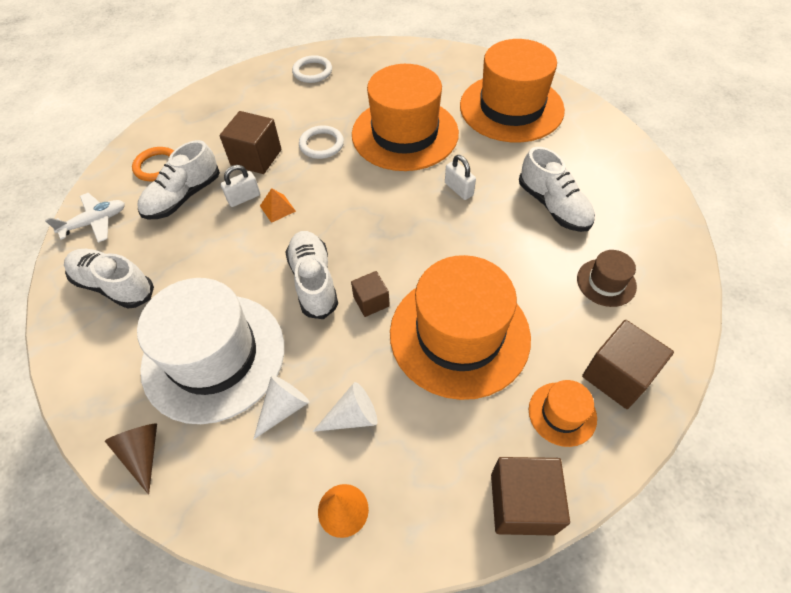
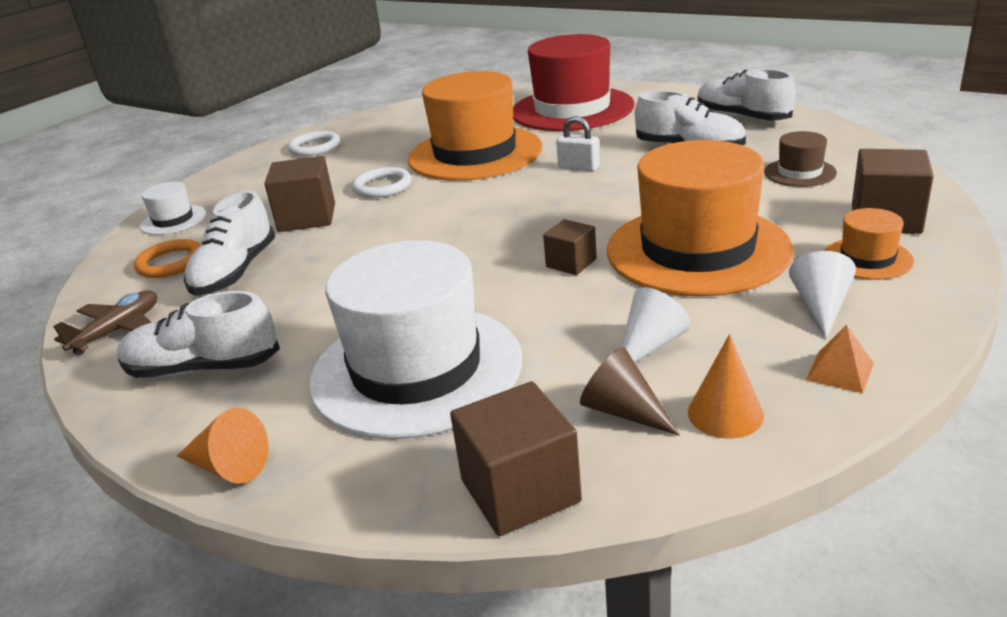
camera: 25 degrees left, 25 degrees down
(76, 383) = (229, 467): none -> orange cone
(95, 222) = (118, 330): white plane -> brown plane
(143, 453) = (402, 483): brown cone -> brown cone (623, 411)
(184, 118) = (173, 220): none -> white hat
(244, 198) = (323, 248): white padlock -> none
(277, 208) = (376, 241): orange pyramid -> orange pyramid (839, 371)
(284, 408) = (557, 371): white cone -> white cone (820, 306)
(313, 281) = (484, 273): white shoe -> white shoe (742, 117)
(511, 108) = (572, 109): orange hat -> red hat
(522, 503) = (908, 327): brown cube -> brown cube (520, 491)

